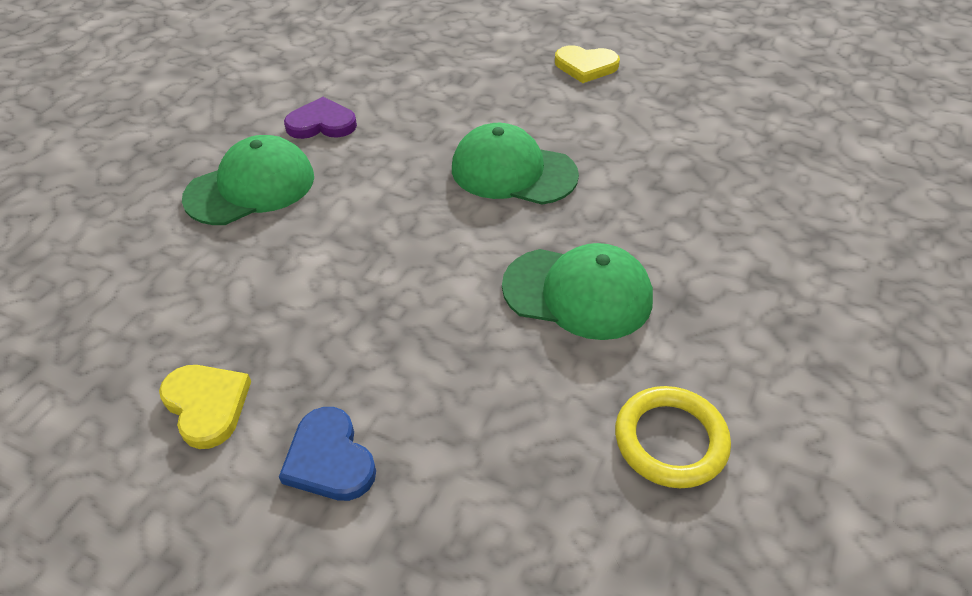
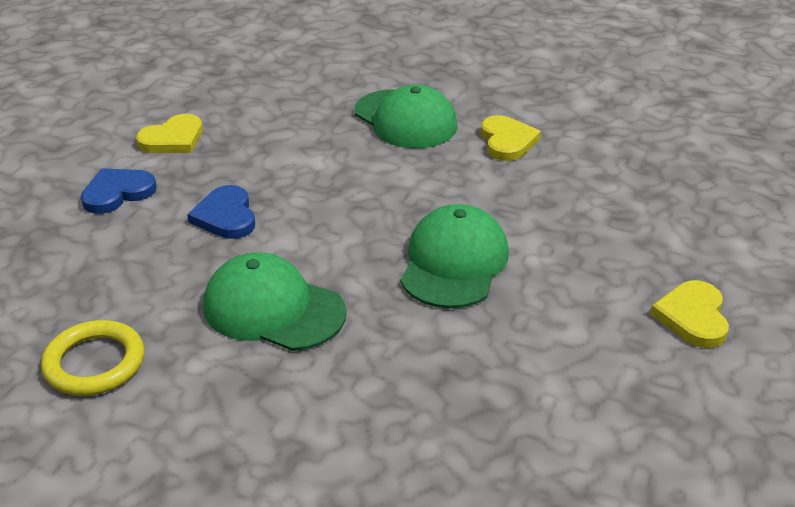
camera: 85 degrees right, 10 degrees down
(322, 123) = (507, 141): purple heart -> yellow heart
(408, 337) = (226, 216): none -> blue heart
(578, 293) = (273, 309): green cap -> green cap turned 105 degrees clockwise

